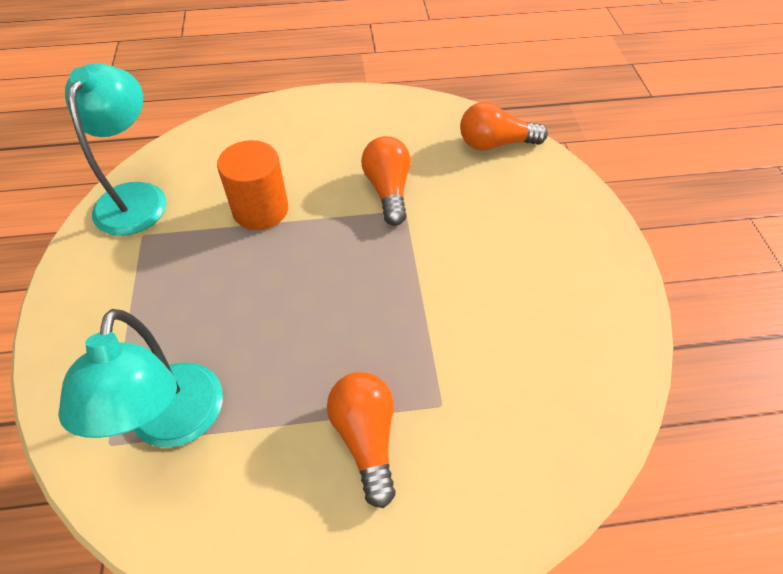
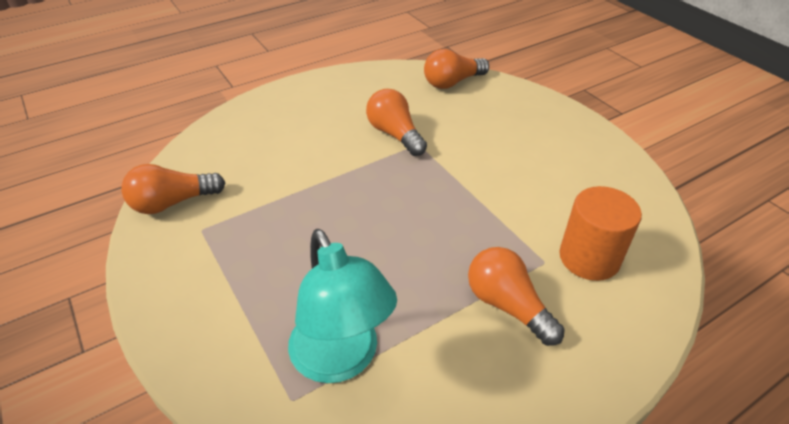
camera: 25 degrees left, 10 degrees down
(136, 197) = (173, 202): turquoise lamp -> orange light bulb
(260, 210) = (298, 178): orange cylinder -> orange cylinder (589, 258)

